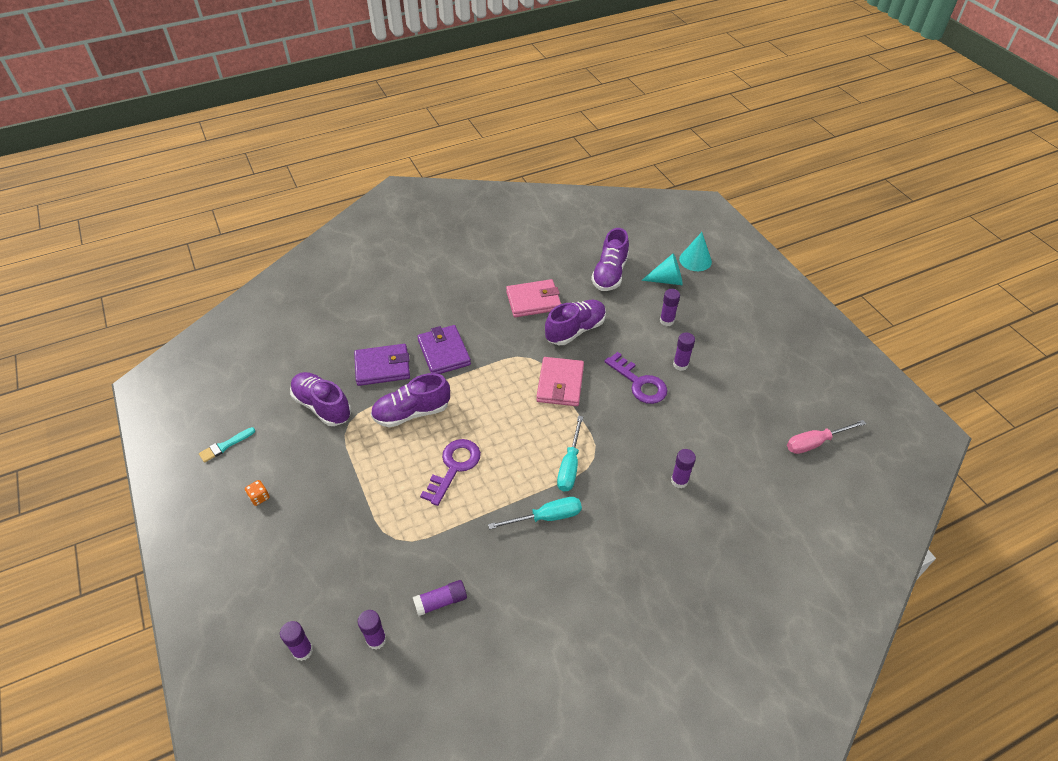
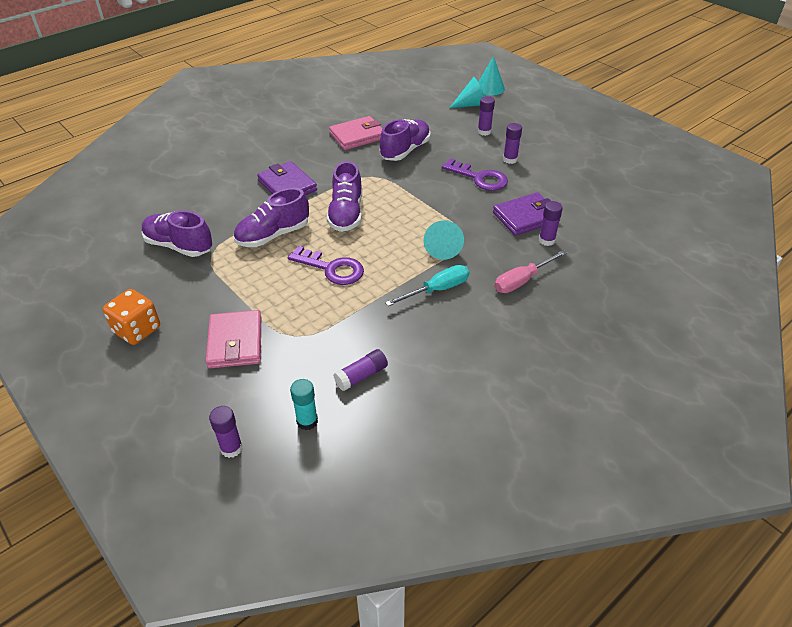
camera: 15 degrees left, 5 degrees down
(225, 446) = (84, 295): turquoise brush -> none
(259, 497) = (137, 330): orange dice -> orange dice, size x2.04
(376, 639) = (307, 421): purple glue stick -> turquoise glue stick
(382, 367) = (230, 206): purple wallet -> purple wallet (526, 217)
(454, 467) = (332, 268): purple key -> purple key turned 105 degrees clockwise
(560, 384) = (408, 190): pink wallet -> pink wallet (235, 342)
(570, 465) = (442, 247): turquoise screwdriver -> turquoise cone
(610, 274) = (419, 107): purple shoe -> purple shoe (346, 214)
(815, 443) = (649, 193): pink screwdriver -> pink screwdriver (522, 280)

